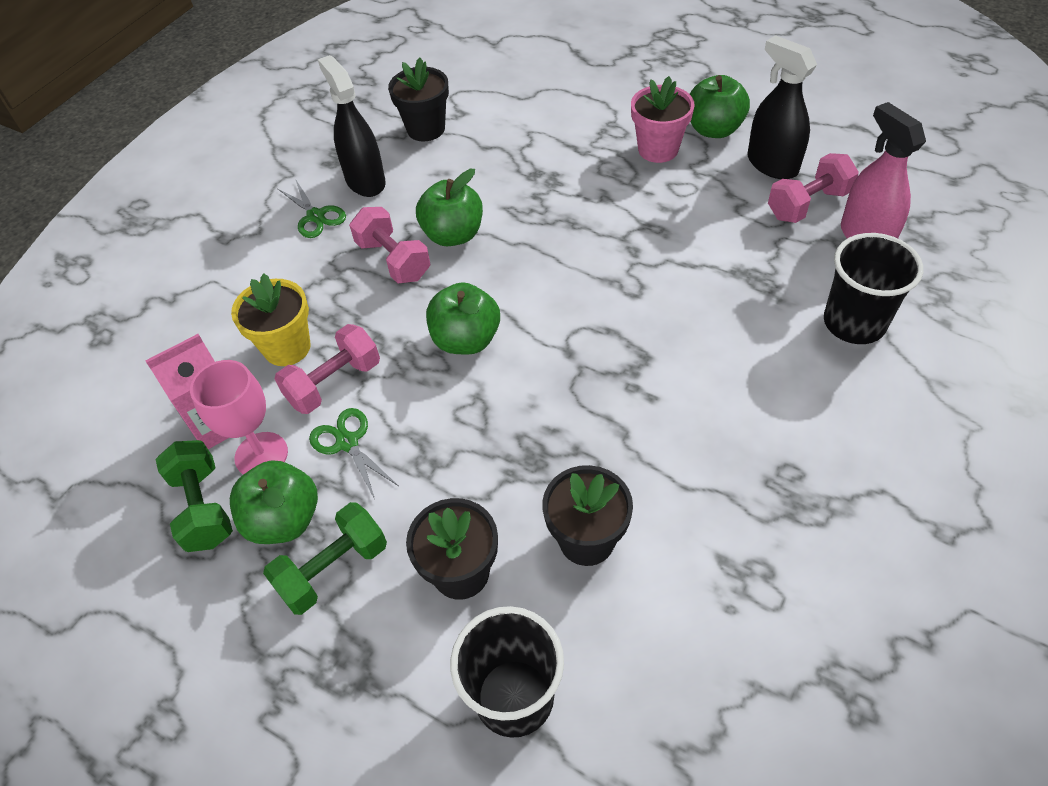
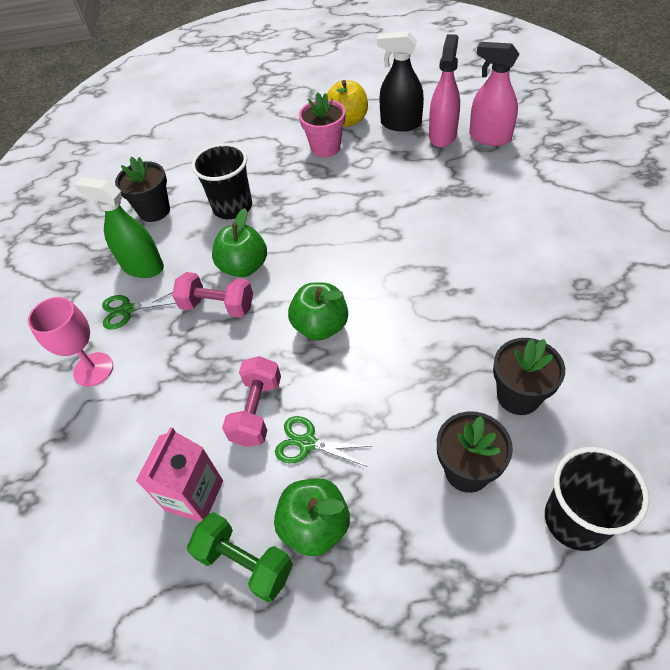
camera: 35 degrees left, 0 degrees up
(261, 455) = (252, 494): pink goblet -> pink goblet (93, 369)
(287, 347) = (196, 410): yellow flower pot -> none
(315, 216) = (127, 310): green scissors -> green scissors turned 150 degrees clockwise
(333, 569) = (384, 532): green dumbbell -> none
(365, 181) = (142, 266): black spray bottle -> green spray bottle
(714, 129) = (347, 120): green apple -> yellow apple
(808, 204) = (442, 135): pink dumbbell -> pink spray bottle
(854, 323) = (531, 185): black cup -> black cup (232, 207)

